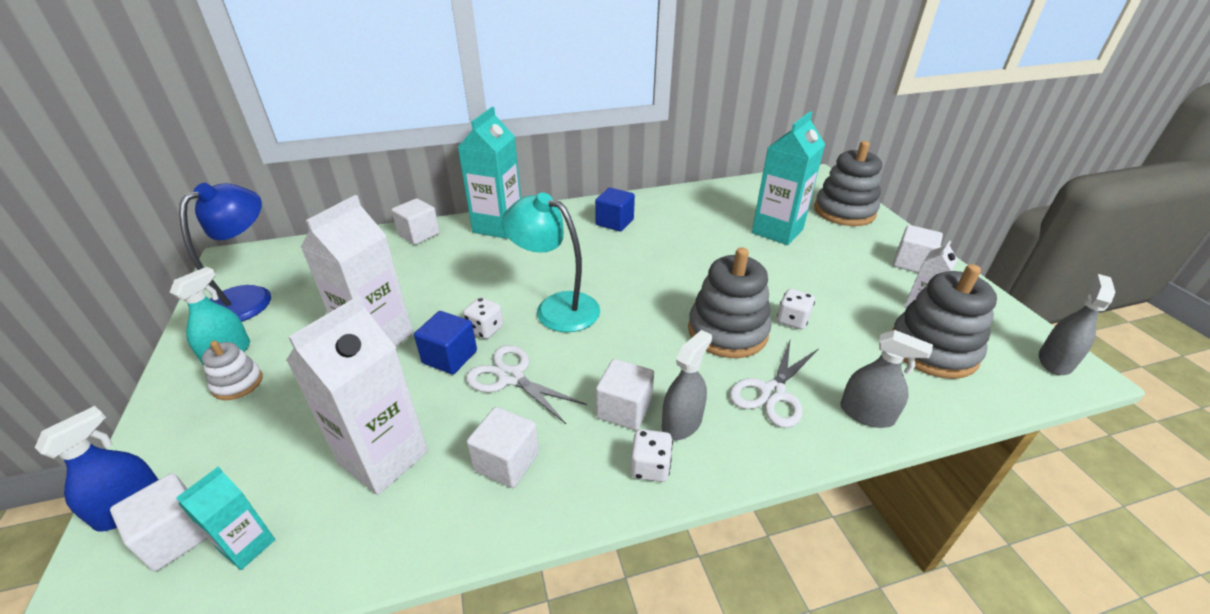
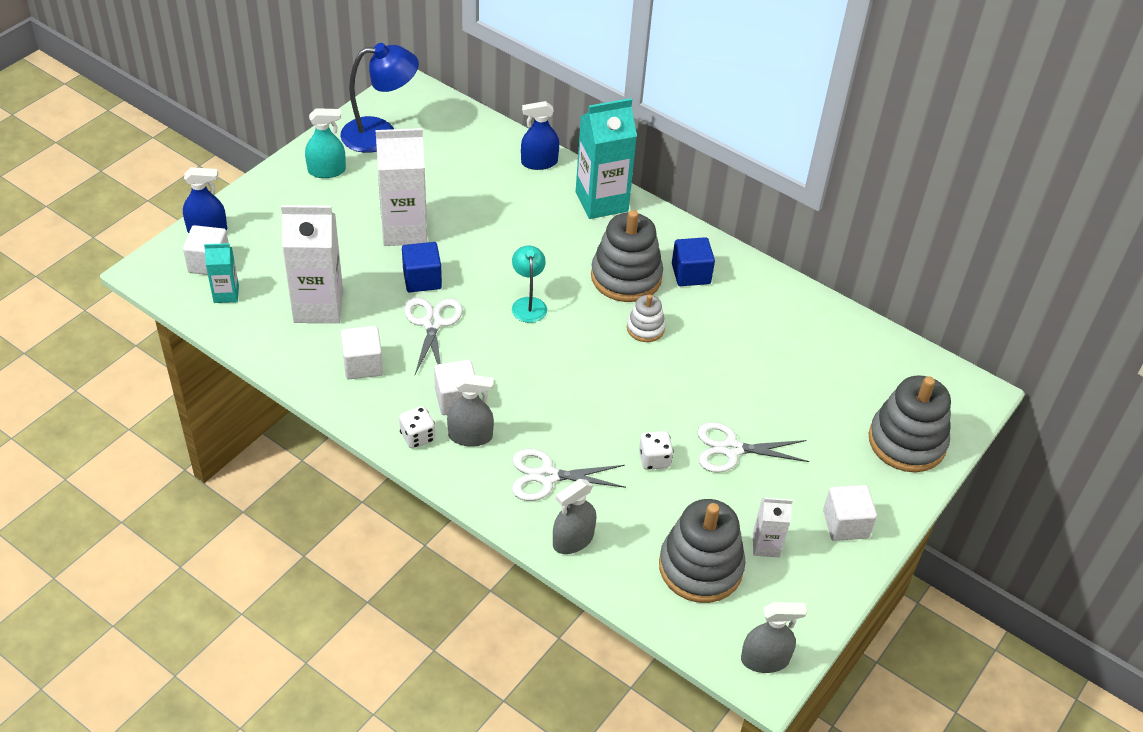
camera: 50 degrees right, 10 degrees up
(237, 383) = (310, 197): white stacking toy -> white stacking toy (645, 328)
(419, 234) = (539, 162): white cube -> blue spray bottle
(485, 329) = (466, 279): white dice -> none
(556, 307) = (528, 304): turquoise lamp -> turquoise lamp, size x0.58
(727, 331) = (598, 422): grey stacking toy -> grey stacking toy (626, 277)
(777, 231) = (802, 399): turquoise carton -> none
(805, 279) = (731, 449): none -> white scissors
(866, 414) = (573, 540): grey spray bottle -> grey spray bottle turned 60 degrees clockwise

